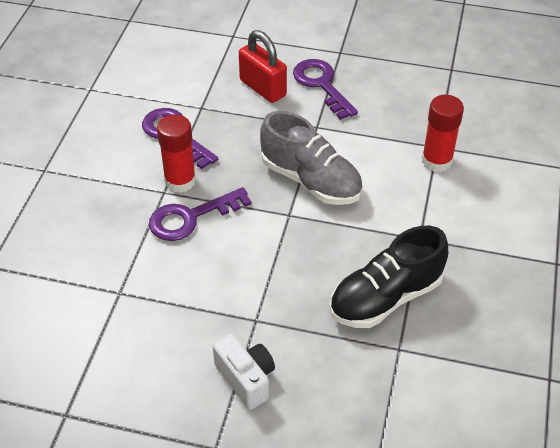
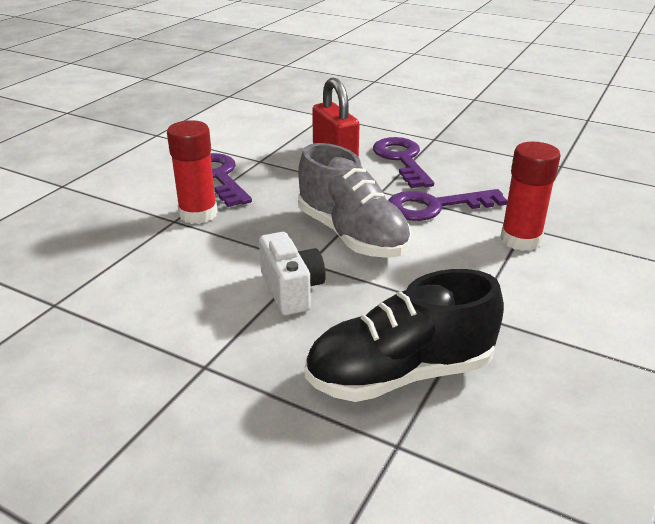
camera: 15 degrees right, 15 degrees down
(190, 217) = (188, 247): purple key -> purple key (435, 206)
(246, 379) = (146, 438): white camera -> white camera (291, 290)

